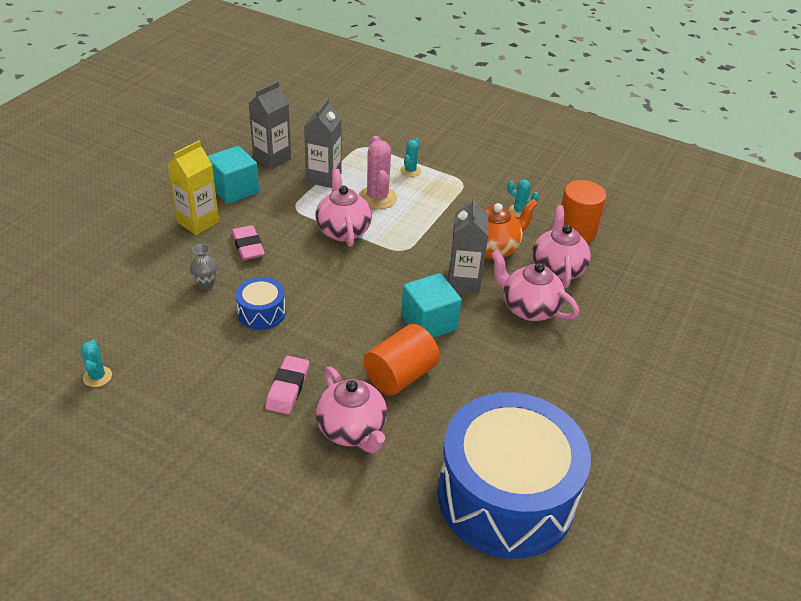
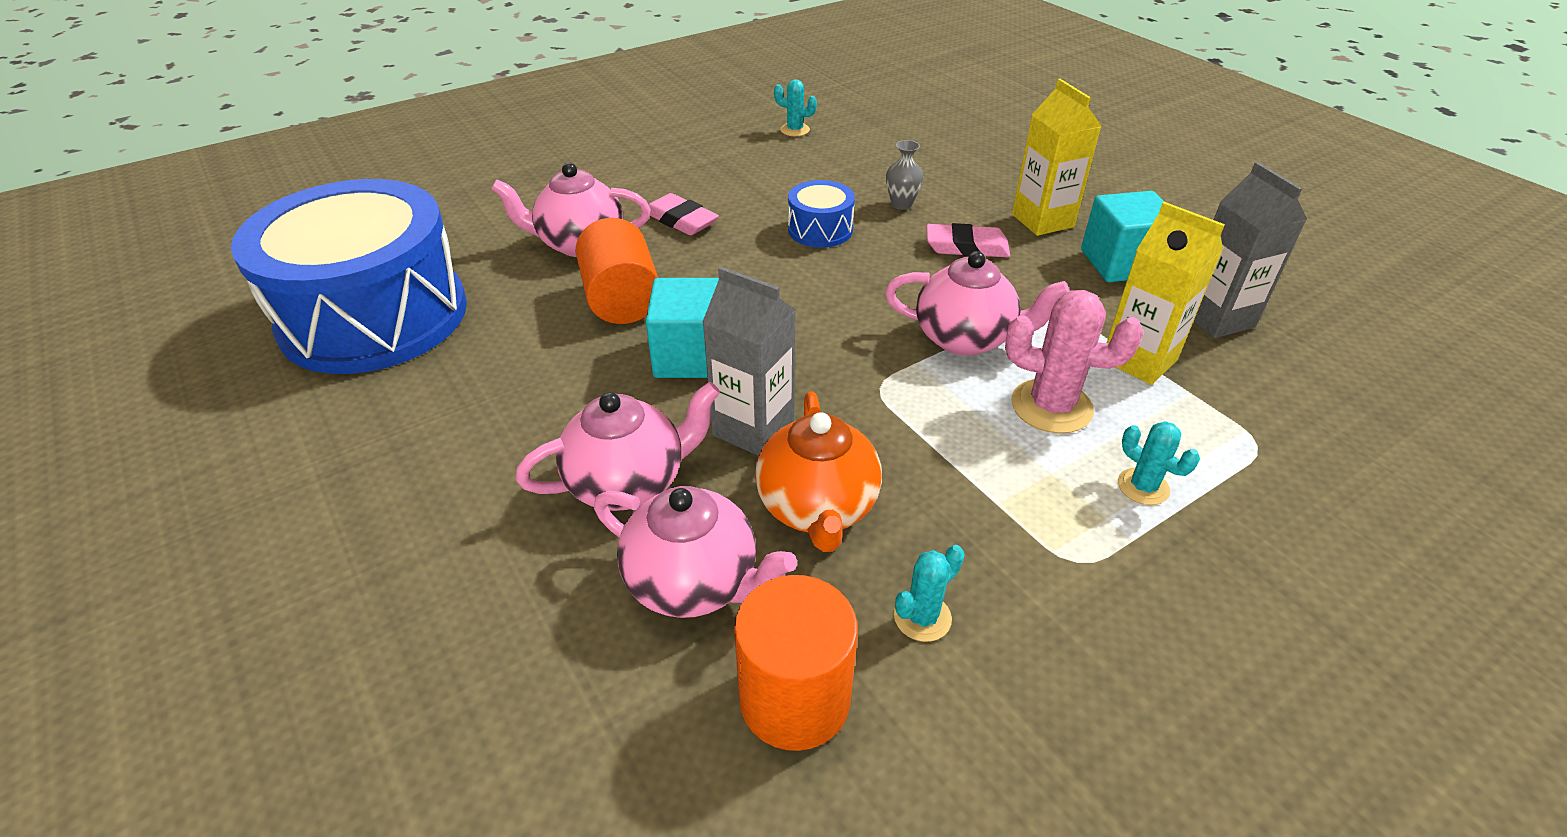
camera: 120 degrees right, 0 degrees up
(323, 178) = (1139, 360): grey carton -> yellow carton

